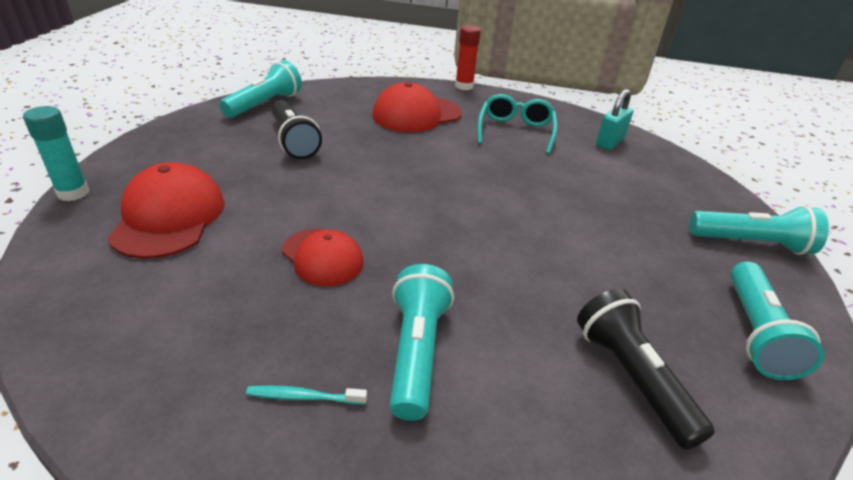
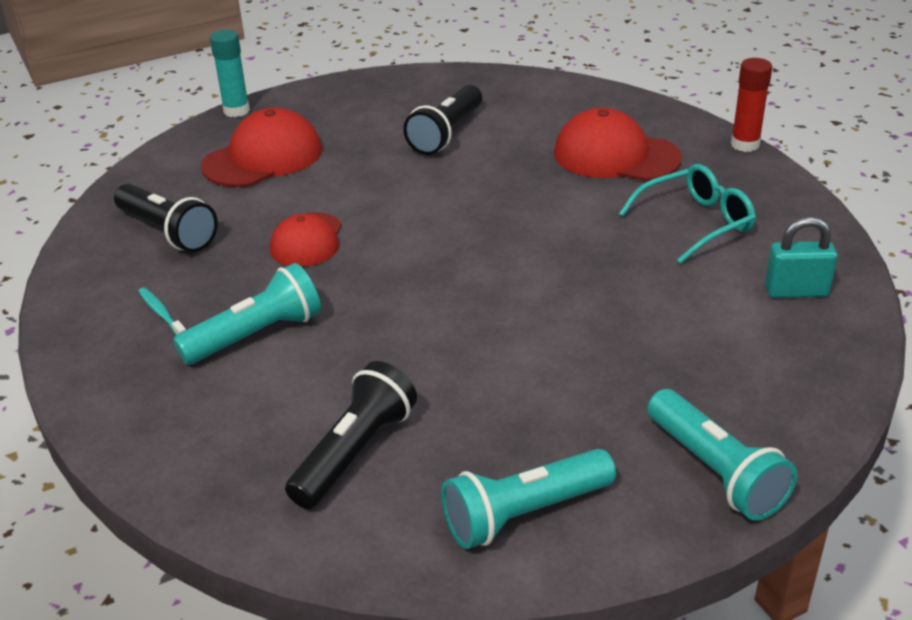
camera: 55 degrees right, 0 degrees up
(179, 323) = (168, 232): none -> black flashlight
(265, 104) = (483, 85): turquoise flashlight -> none

